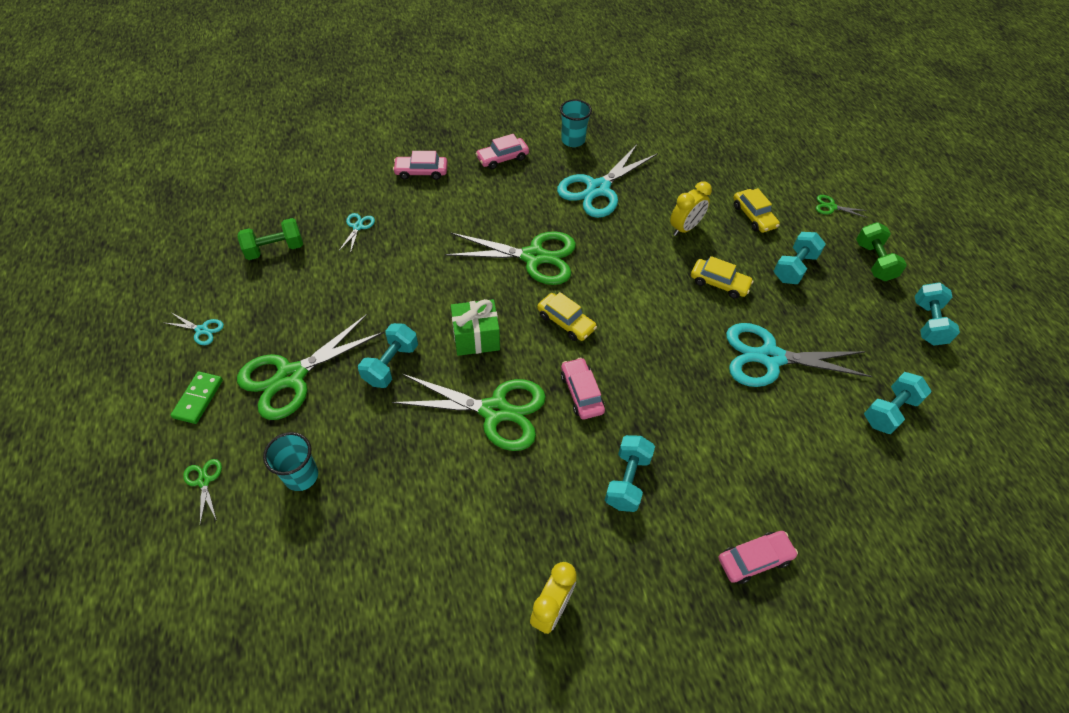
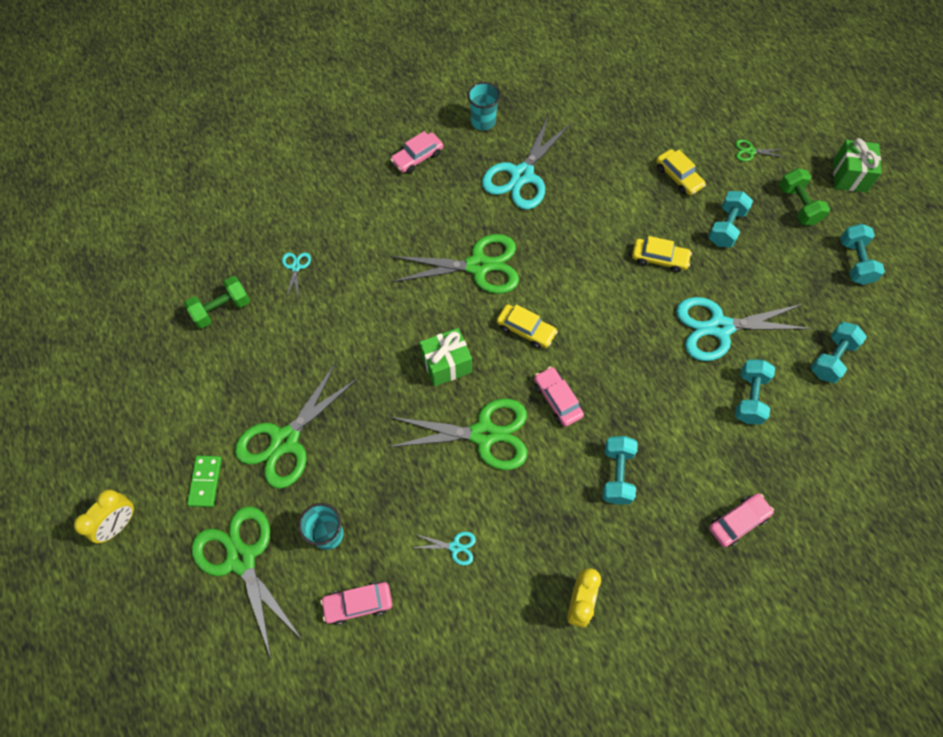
camera: 10 degrees left, 10 degrees up
(202, 330) = (182, 411): turquoise scissors -> turquoise scissors (455, 547)
(204, 481) = (241, 559): green scissors -> green scissors, size x2.35
(391, 364) = (375, 408): turquoise dumbbell -> turquoise dumbbell (749, 397)
(421, 172) = (340, 190): pink car -> pink car (358, 604)
(685, 228) = (615, 204): yellow clock -> yellow clock (119, 524)
(932, 245) = (849, 176): none -> green gift

